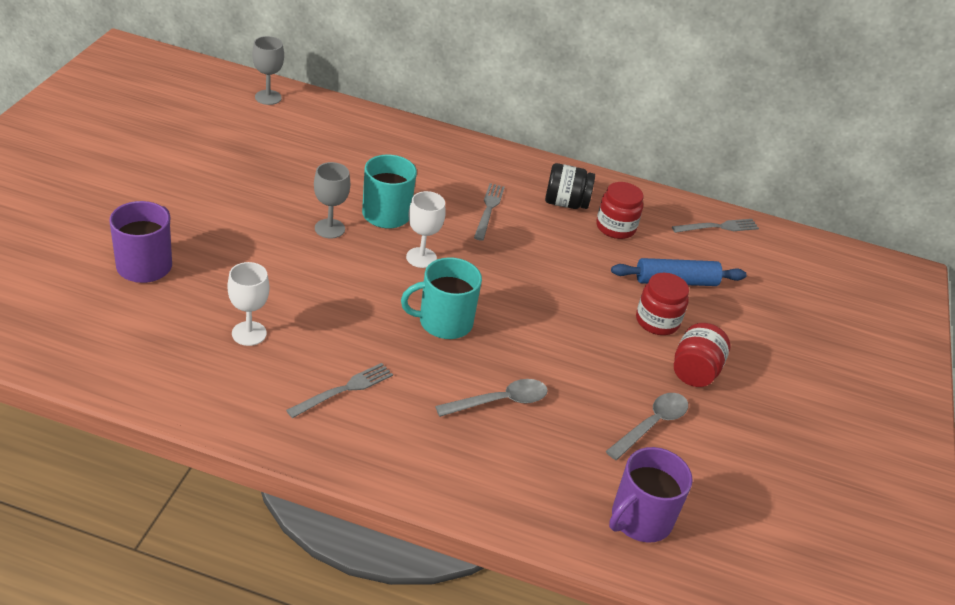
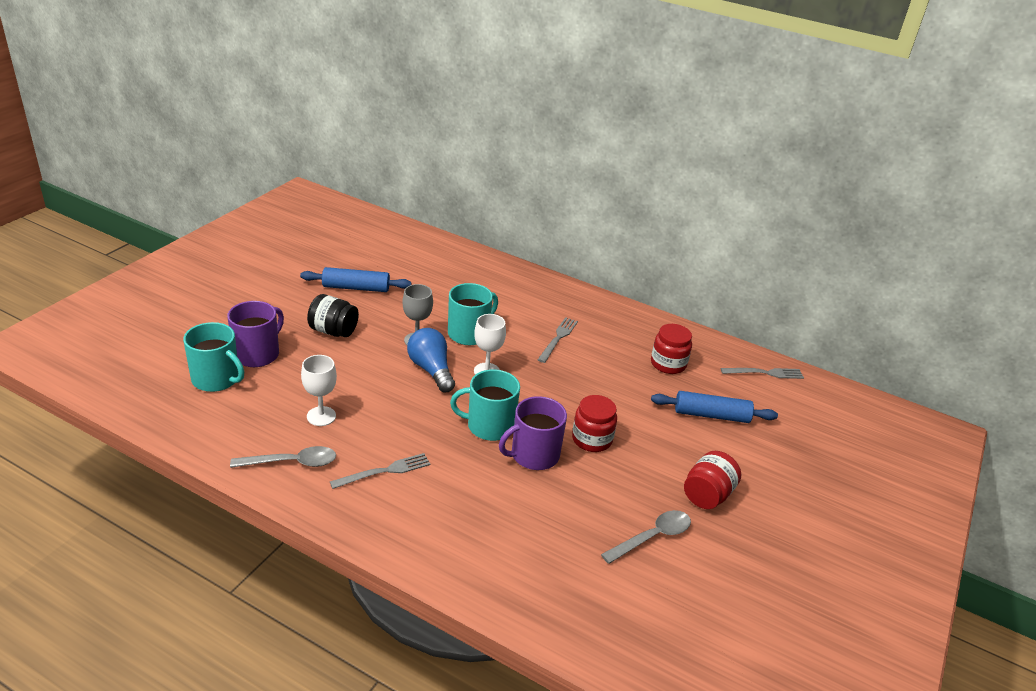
camera: 15 degrees right, 5 degrees down
(107, 302) = (217, 379): none -> turquoise mug
(236, 169) = (356, 288): none -> blue rolling pin
(268, 97) = (401, 235): grey goblet -> none
(358, 263) = (431, 370): none -> blue light bulb
(500, 401) = (518, 498): grey spoon -> grey spoon (292, 462)
(565, 203) = (628, 339): black jar -> black jar (333, 331)
(640, 519) = (616, 620): purple mug -> purple mug (533, 455)
(657, 321) = (683, 447): red jar -> red jar (592, 439)

